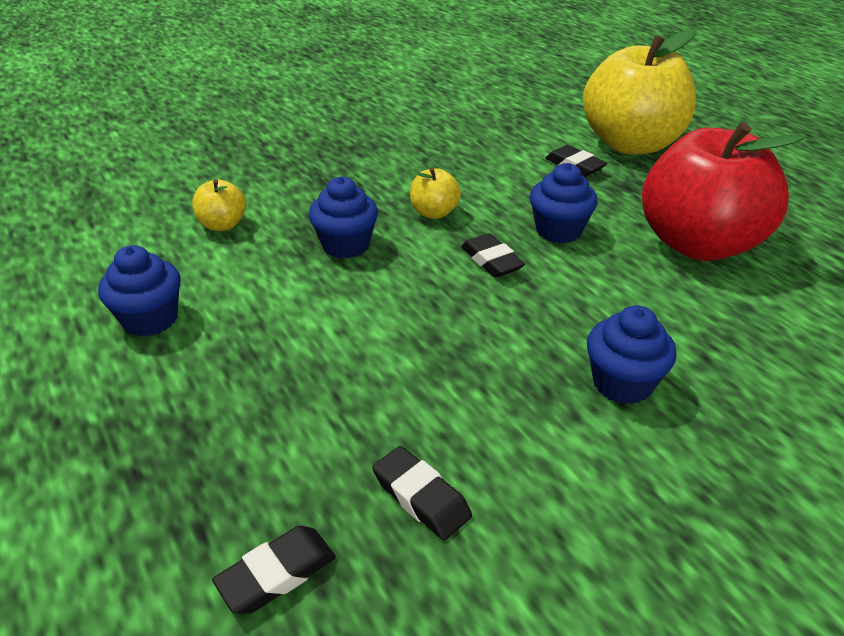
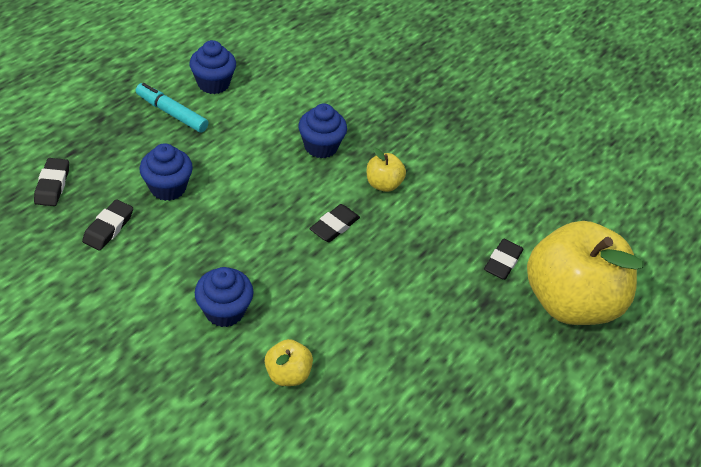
camera: 65 degrees right, 10 degrees up
(186, 376) = (172, 113): none -> turquoise marker
(223, 225) = (318, 82): yellow apple -> yellow apple (288, 374)
(277, 574) = (52, 185): black eraser -> black eraser turned 60 degrees clockwise
(558, 230) = (392, 261): blue cupcake -> blue cupcake (168, 187)
(698, 244) = (414, 354): red apple -> none

